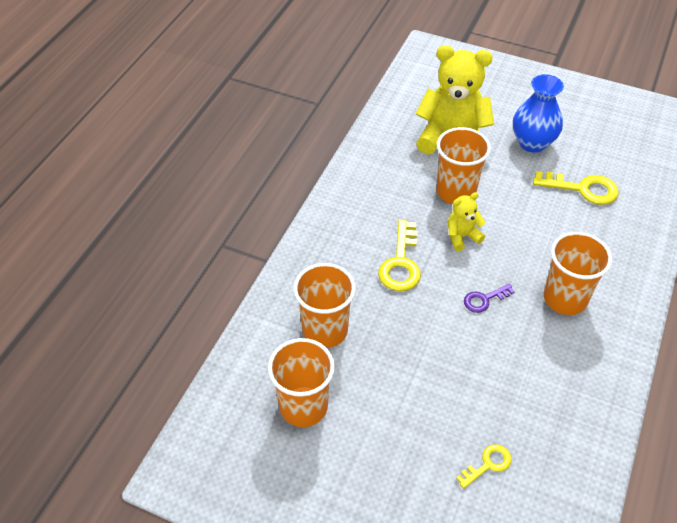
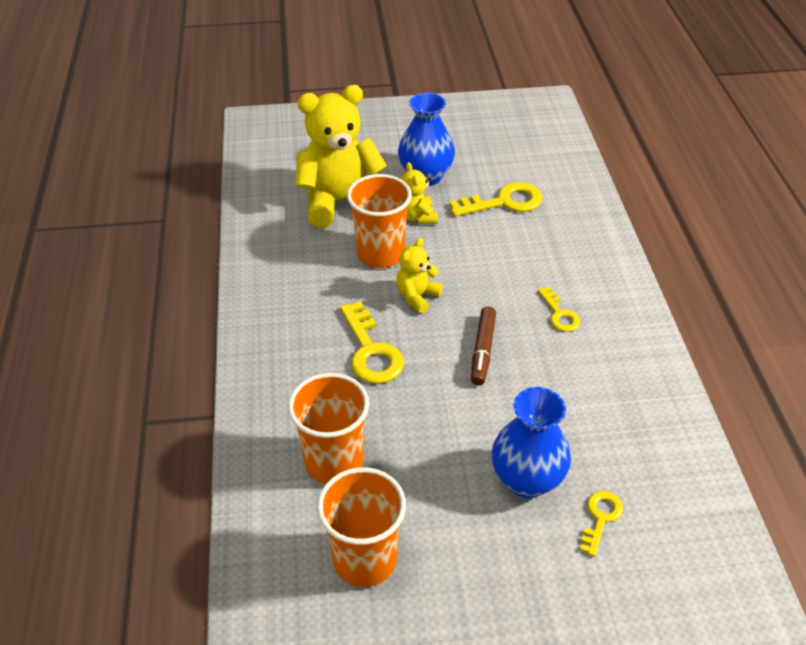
camera: 30 degrees left, 5 degrees down
(451, 409) = (526, 480): none -> blue vase
(484, 300) = (483, 351): purple key -> brown marker
(503, 173) = (417, 217): none -> yellow teddy bear
(565, 298) = (559, 314): orange cup -> yellow key

